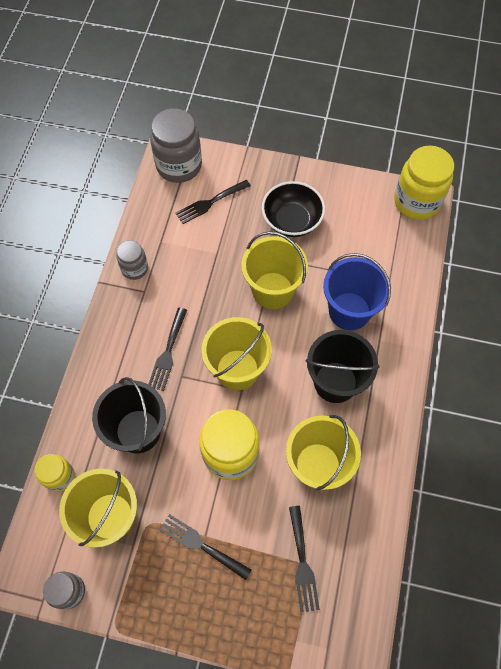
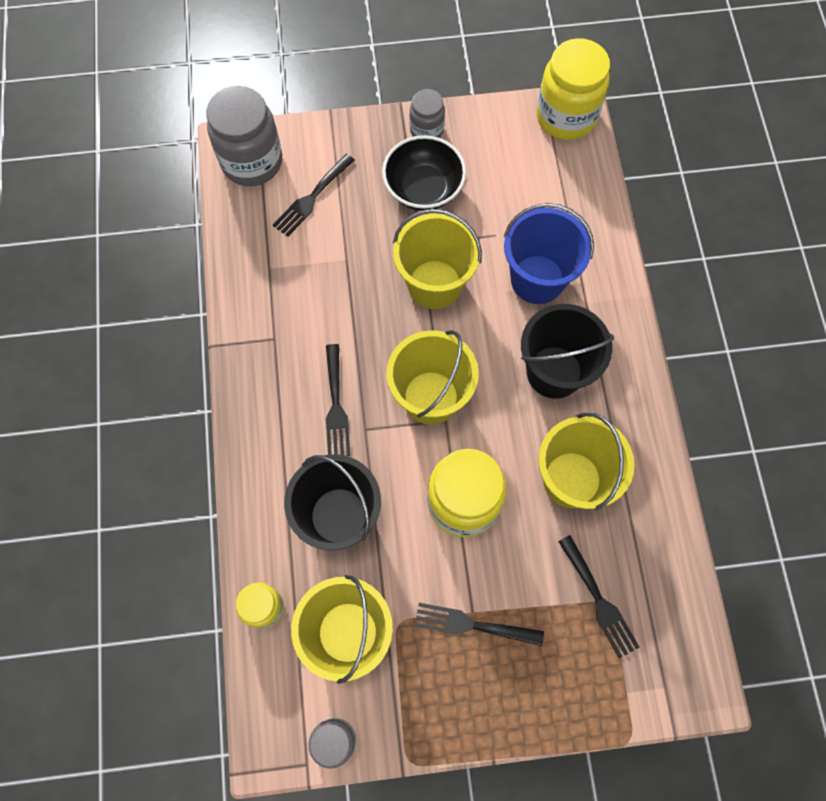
camera: 20 degrees left, 5 degrees up
(134, 268) = (250, 313): grey jar -> grey jar (426, 130)

